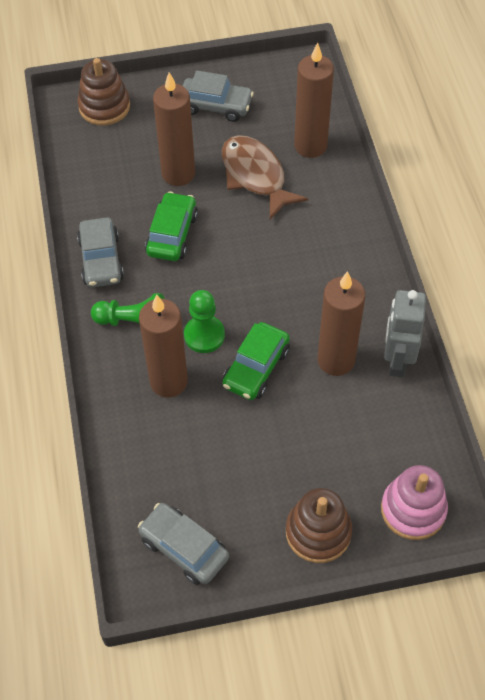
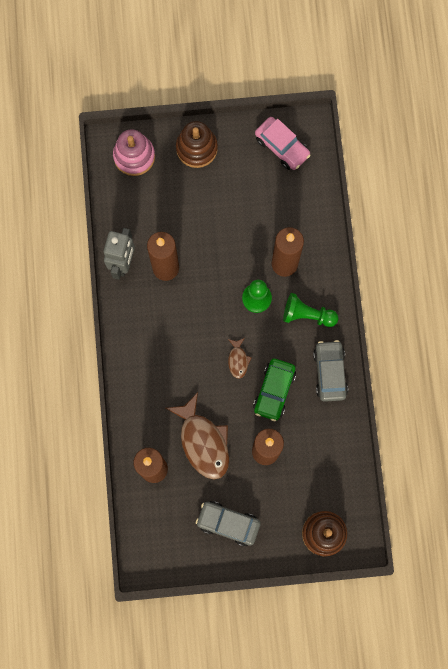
camera: 175 degrees left, 20 degrees up
(184, 548) = (282, 147): grey car -> pink car
(222, 262) = (238, 360): none -> brown fish
(256, 368) = (222, 268): green car -> none

